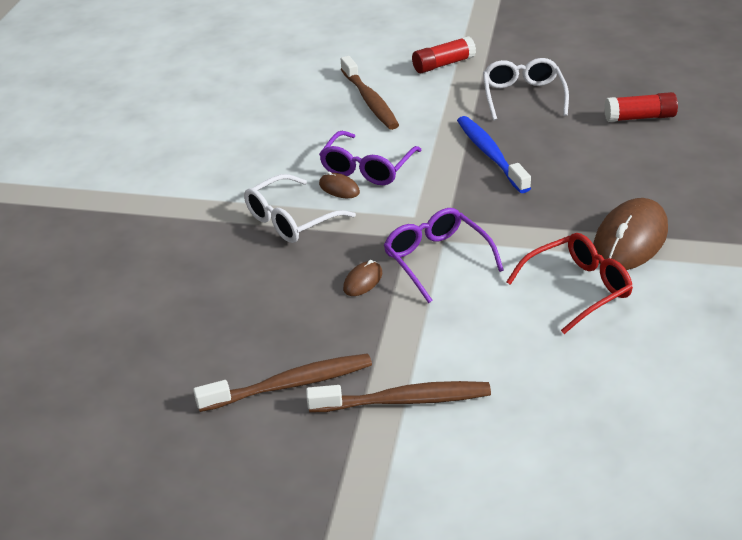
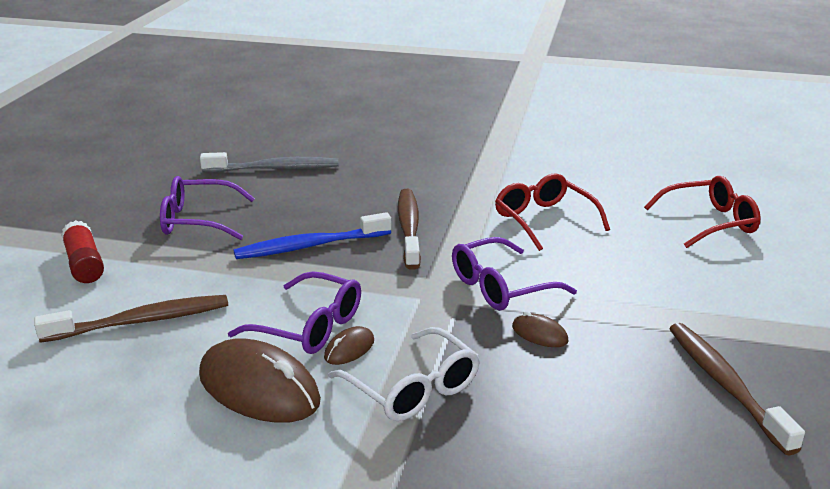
camera: 90 degrees left, 10 degrees down
(404, 400) = (722, 314): brown toothbrush -> brown toothbrush (409, 228)
(523, 96) = (198, 220): white glasses -> purple glasses
(609, 422) = (709, 222): none -> red glasses
(630, 240) = (473, 192): brown mouse -> brown mouse (259, 388)
(639, 117) = (274, 169): red glue stick -> grey toothbrush

